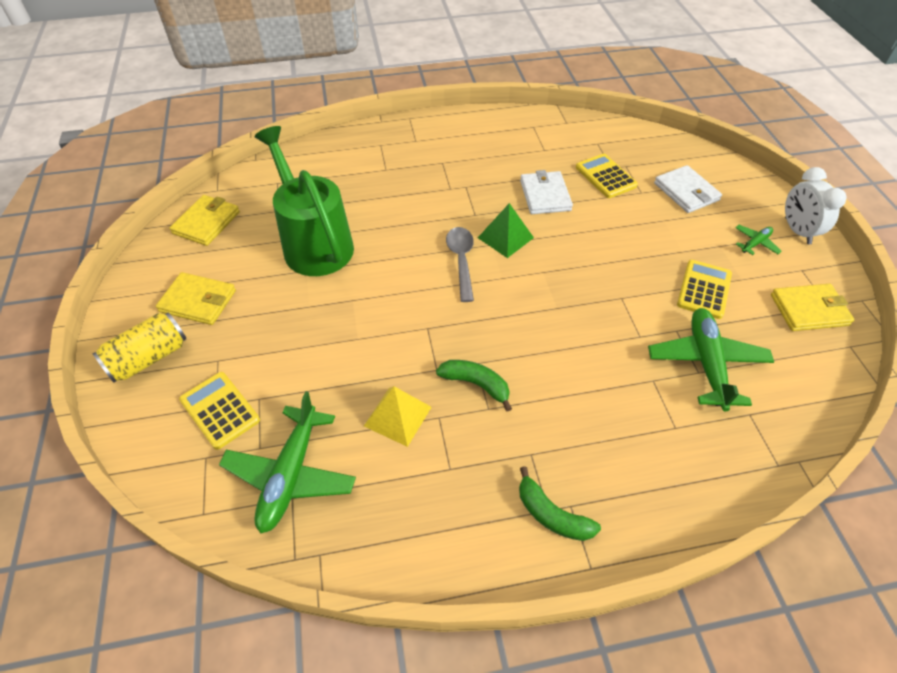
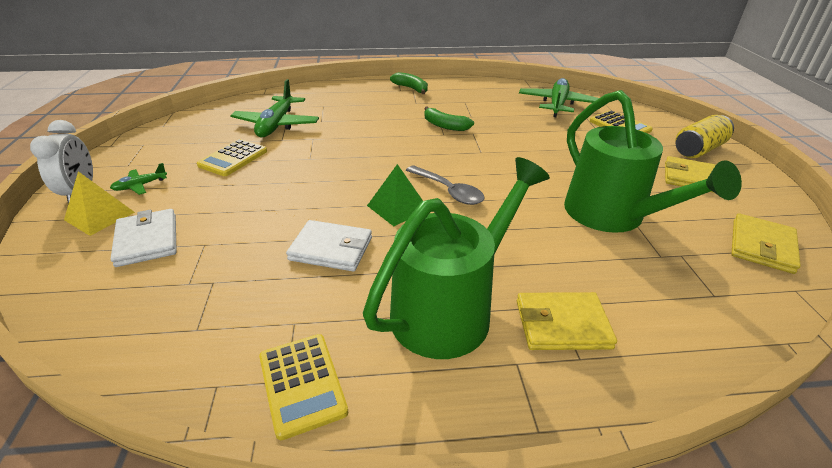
camera: 175 degrees left, 15 degrees down
(398, 416) = (498, 118): yellow pyramid -> yellow pyramid (99, 216)
(452, 163) = (451, 308): none -> green watering can
(461, 261) = (448, 191): grey spoon -> grey spoon turned 45 degrees counterclockwise
(545, 195) = (331, 249): white wallet -> white wallet turned 75 degrees counterclockwise
(605, 176) = (232, 268): yellow calculator -> yellow calculator (302, 384)
(809, 310) = (163, 143): yellow wallet -> yellow wallet (562, 324)

